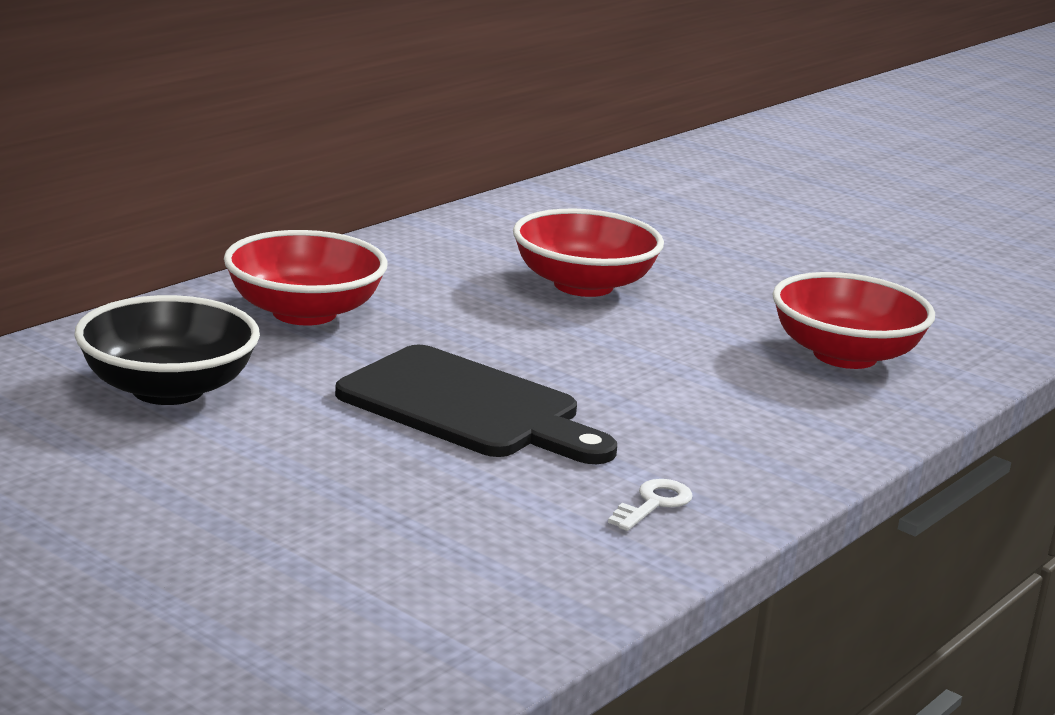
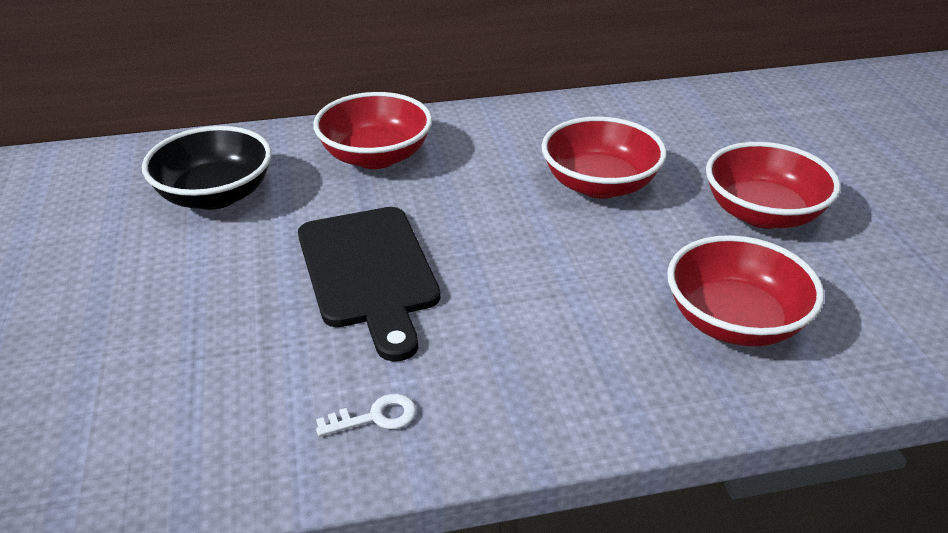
camera: 40 degrees right, 15 degrees up
(760, 275) = (762, 213): none -> red bowl

